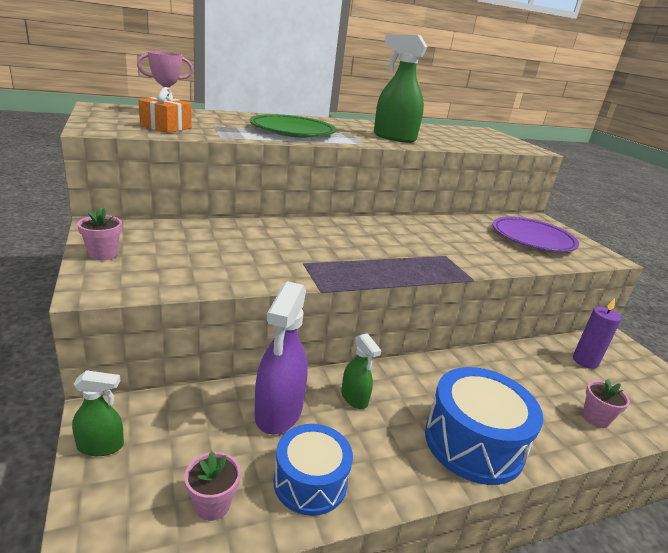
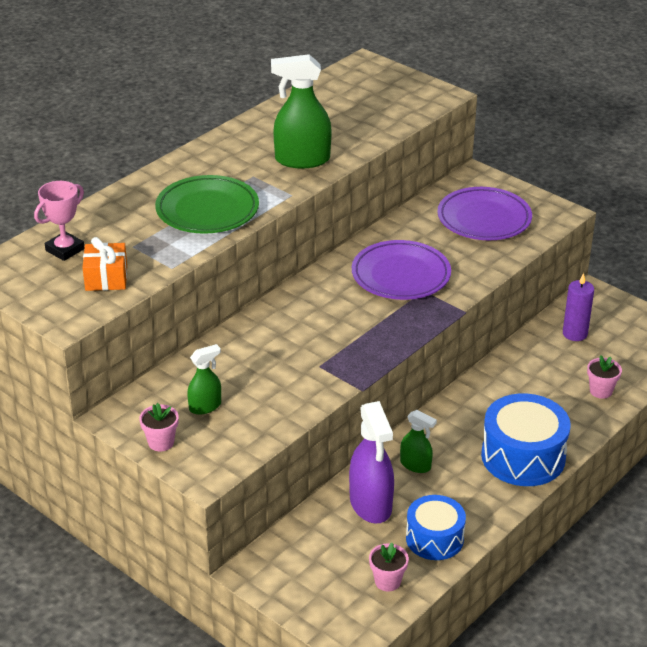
camera: 25 degrees left, 10 degrees up
(101, 446) = (277, 588): green spray bottle -> green spray bottle (205, 406)
(433, 242) = (401, 275): none -> purple plate

